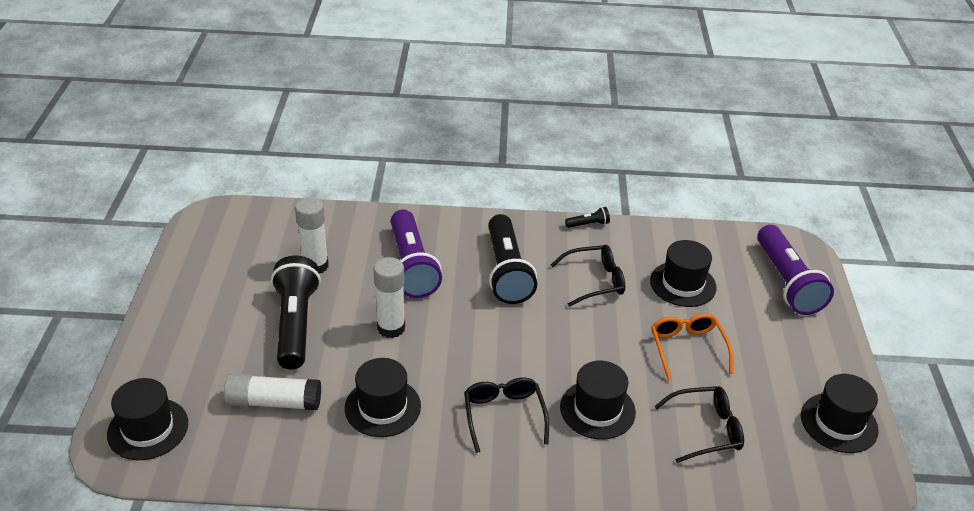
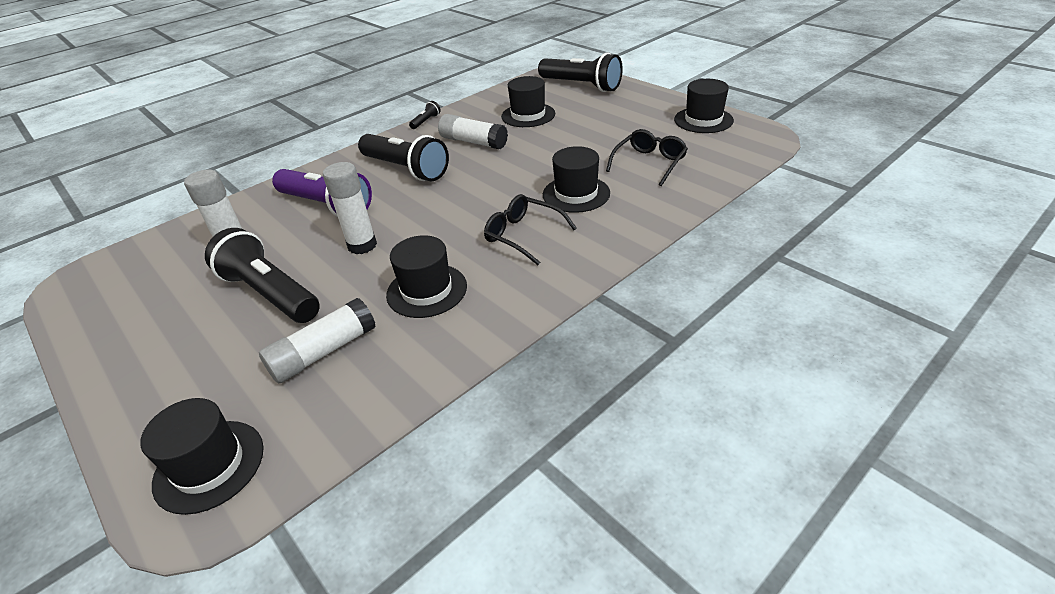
camera: 40 degrees left, 0 degrees up
(594, 281) = (473, 142): black glasses -> white glue stick
(687, 348) = (578, 138): orange glasses -> none
(786, 282) = (581, 86): purple flashlight -> black flashlight

